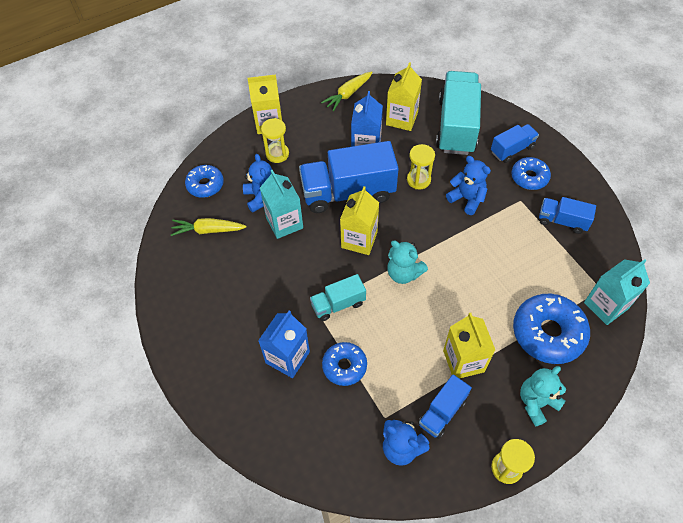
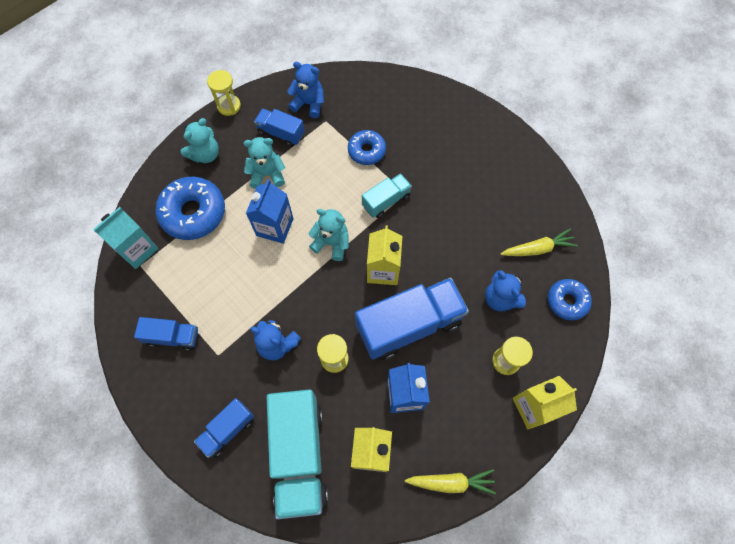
camera: 165 degrees right, 10 degrees up
(284, 223) = (464, 273): turquoise carton -> none
(287, 357) = (416, 148): blue carton -> blue carton (275, 227)
(348, 94) = (451, 482): yellow carrot -> yellow carrot turned 60 degrees clockwise
(442, 412) = (281, 133): blue truck -> blue truck turned 90 degrees counterclockwise
(463, 361) = (267, 174): yellow carton -> turquoise teddy bear
(529, 177) = (207, 390): blue donut -> none

